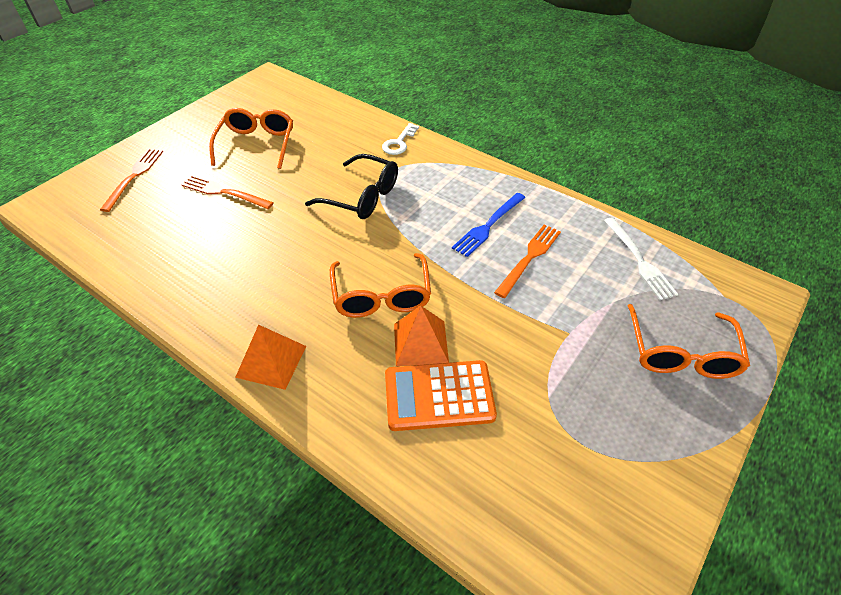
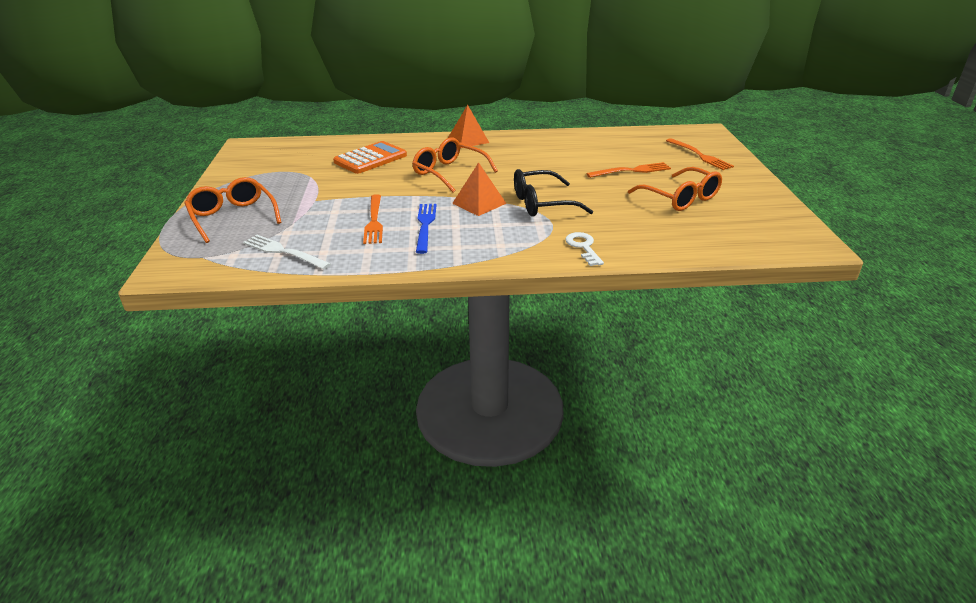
camera: 140 degrees right, 15 degrees down
(421, 343) = (402, 168): orange pyramid -> orange pyramid (479, 203)

